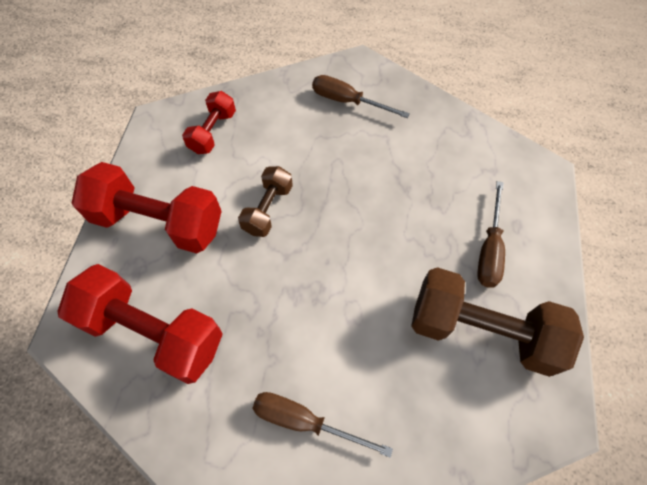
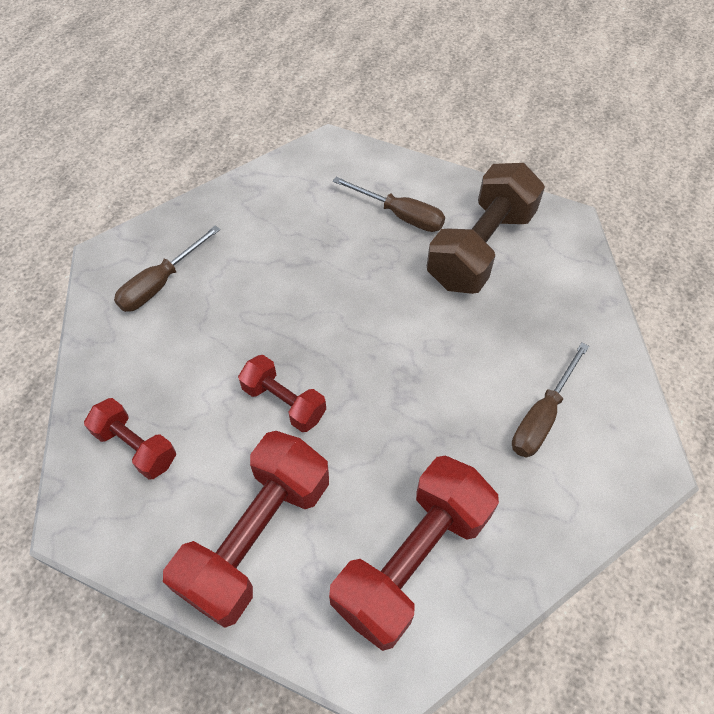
camera: 75 degrees left, 5 degrees down
(268, 209) = (284, 402): brown dumbbell -> red dumbbell

